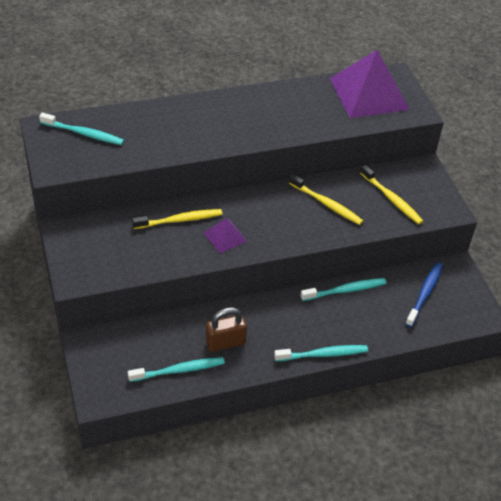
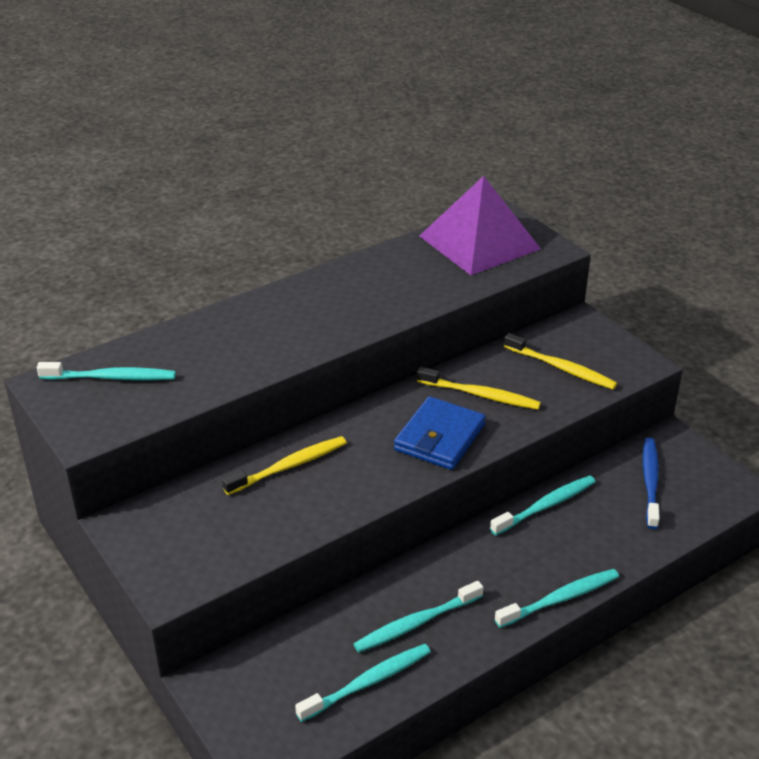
camera: 15 degrees left, 10 degrees down
(225, 237) = (364, 471): purple pyramid -> none
(225, 342) = (416, 623): brown padlock -> turquoise toothbrush
(284, 227) = (439, 437): none -> blue wallet

